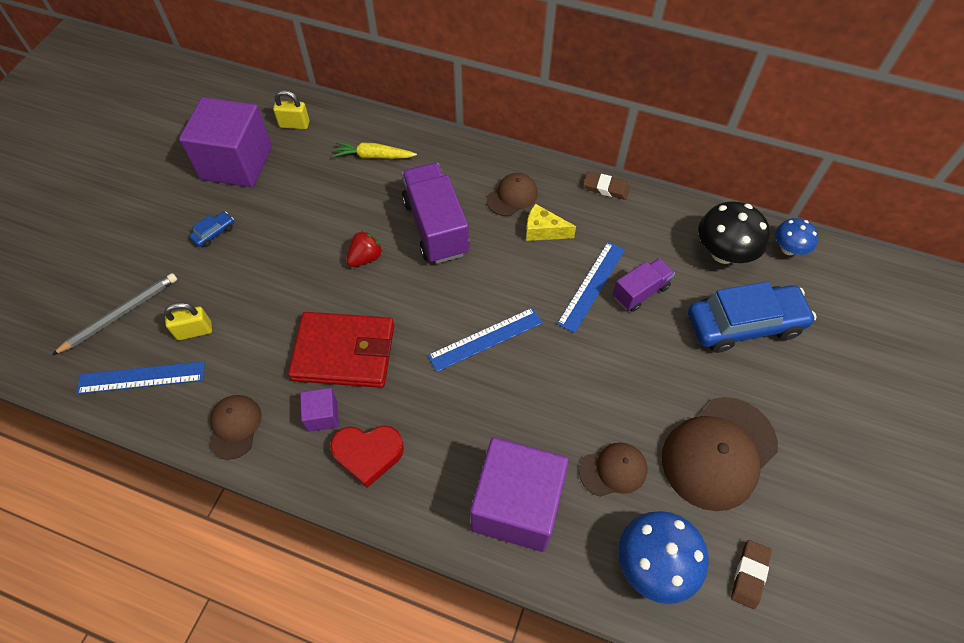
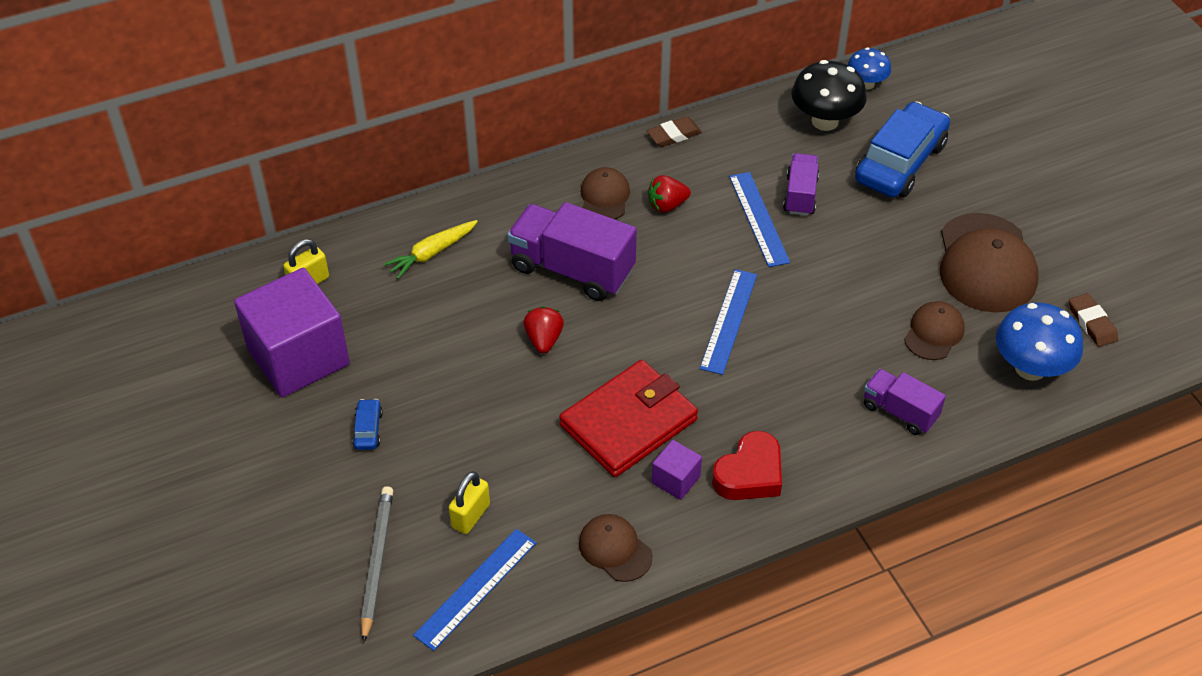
camera: 45 degrees left, 10 degrees down
(516, 505) = (899, 412): purple cube -> purple truck
(543, 231) = (667, 205): yellow cheese -> red strawberry

